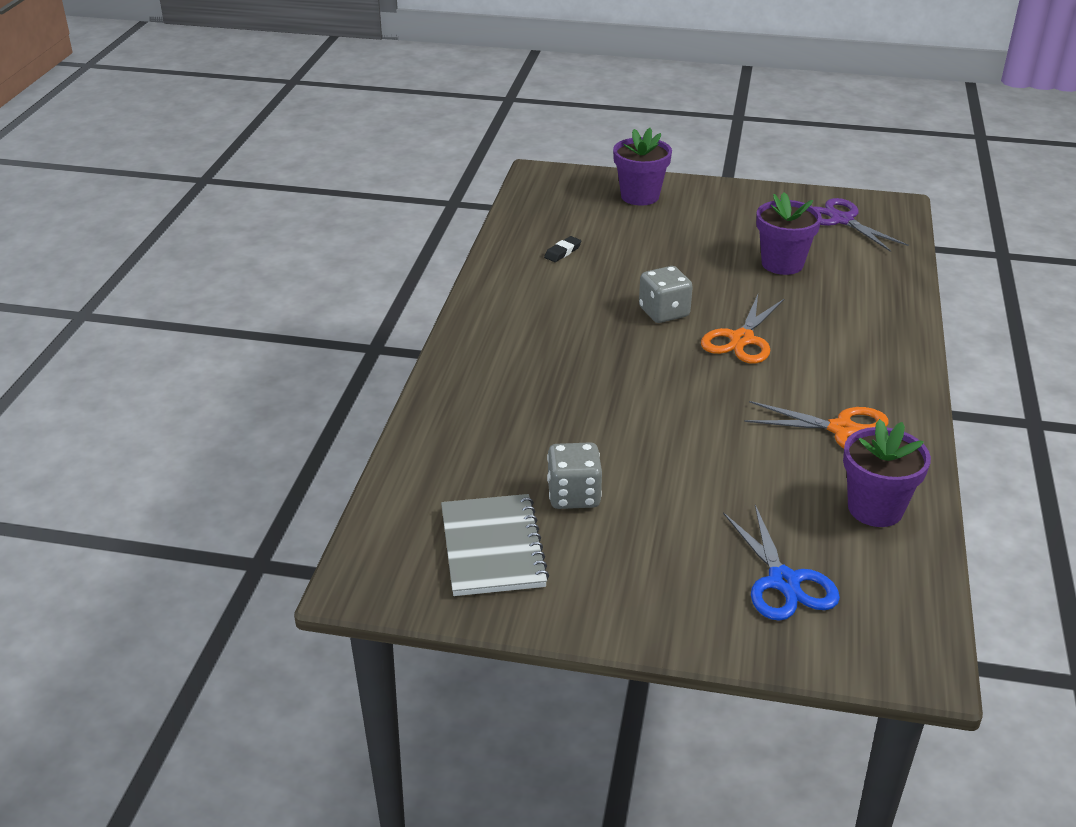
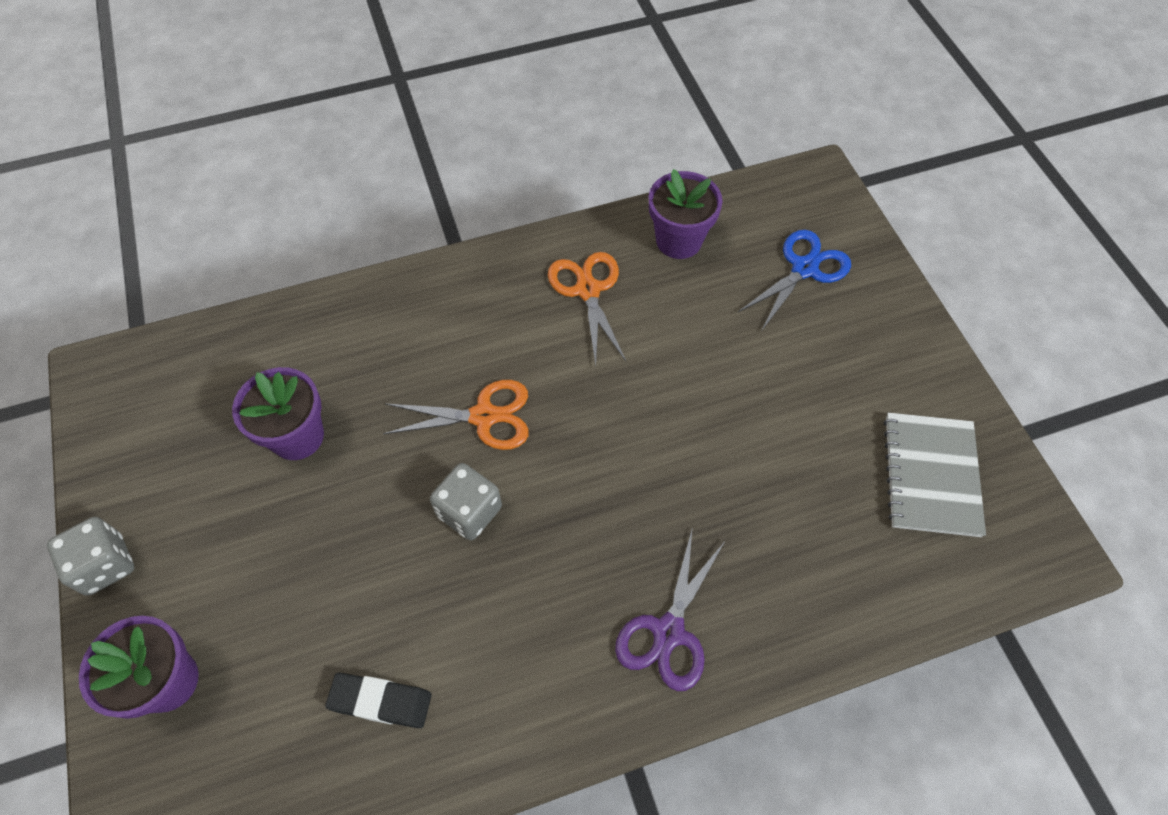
camera: 120 degrees left, 25 degrees up
(492, 547) = (931, 475): grey notebook -> grey notebook turned 45 degrees counterclockwise
(562, 252) = (380, 701): black eraser -> black eraser, size x1.56
(573, 495) = (821, 448): grey dice -> grey dice (105, 565)
(841, 220) = (156, 413): purple scissors -> purple scissors (668, 632)

